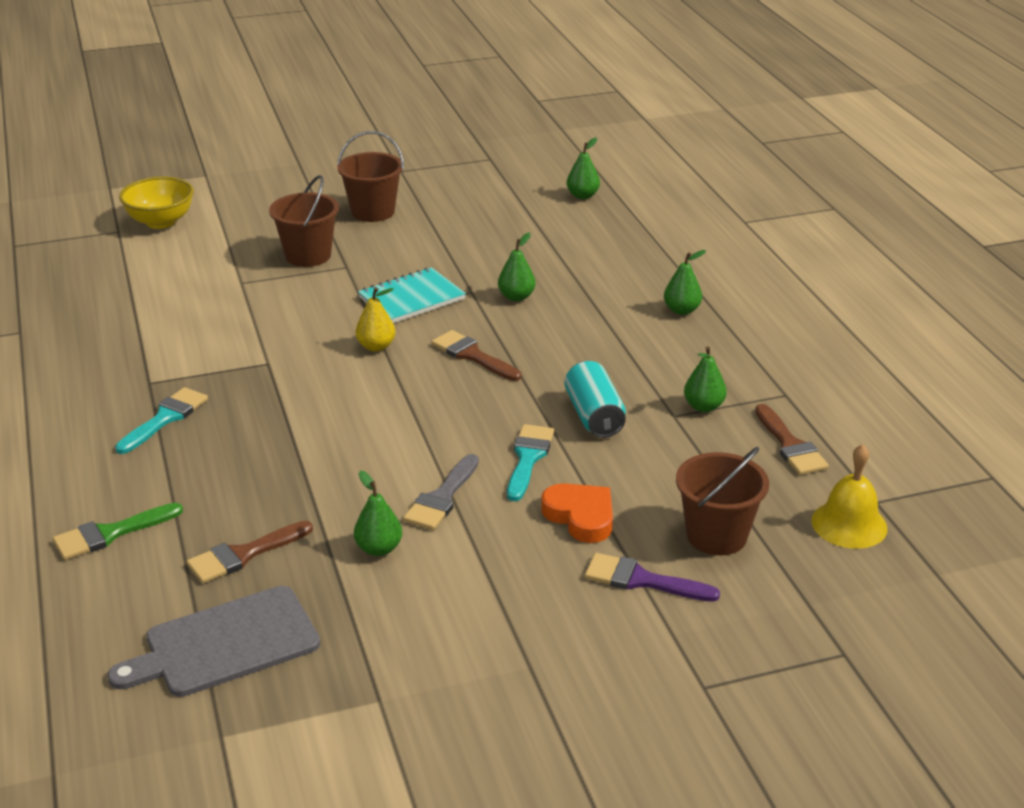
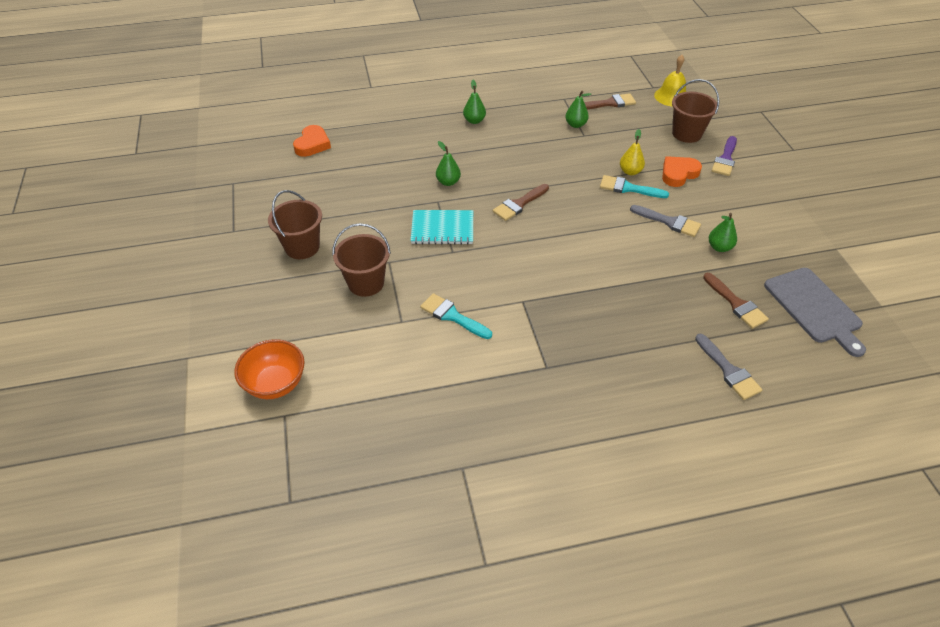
camera: 85 degrees left, 15 degrees up
(110, 534) = (729, 370): green brush -> grey brush
(160, 222) = (275, 384): yellow bowl -> orange bowl
(165, 418) = (594, 353): turquoise brush -> turquoise brush (452, 316)
(376, 346) = (505, 247): yellow pear -> yellow pear (630, 171)
(411, 298) = (442, 229): turquoise notebook -> turquoise notebook turned 60 degrees counterclockwise
(582, 196) = (312, 144): green pear -> orange heart
(594, 416) = (586, 162): turquoise can -> none

